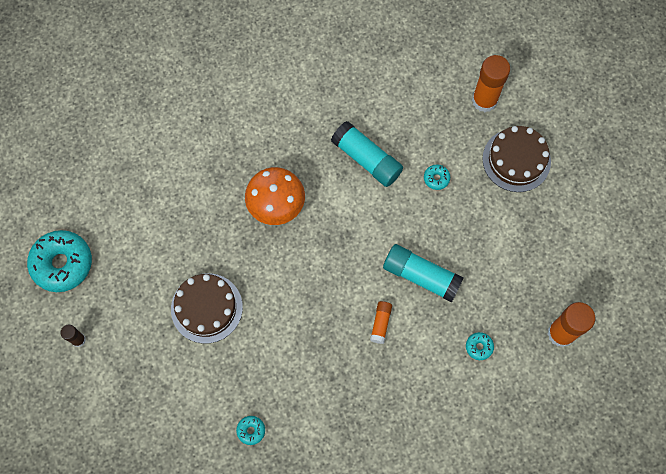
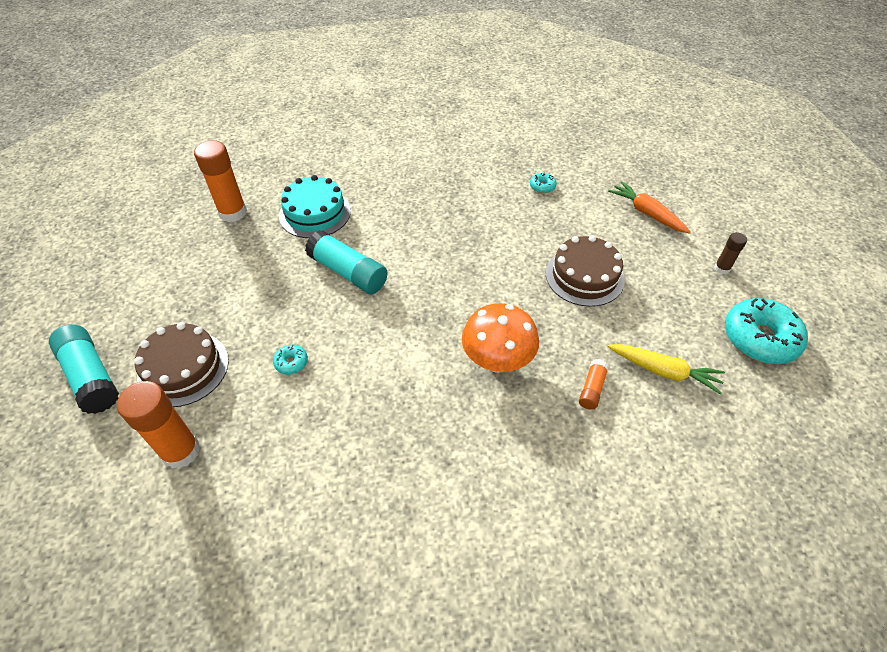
camera: 170 degrees left, 20 degrees down
(141, 406) = (647, 213): none -> orange carrot
(145, 219) = (664, 371): none -> yellow carrot
(366, 159) = (370, 398): turquoise glue stick -> turquoise glue stick (91, 376)
(380, 323) = (403, 241): orange glue stick -> orange glue stick (592, 389)
(479, 347) = (315, 213): turquoise donut -> turquoise cake

